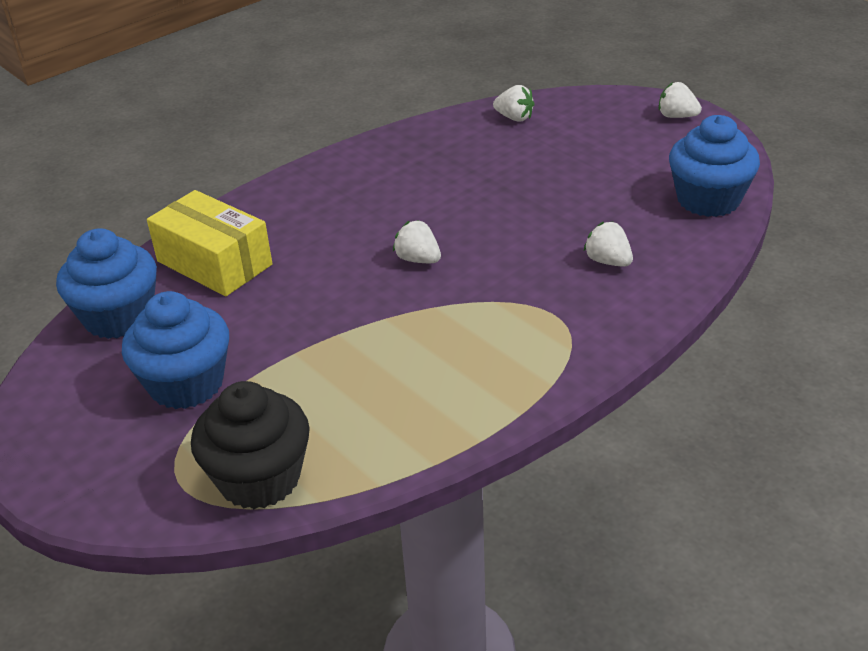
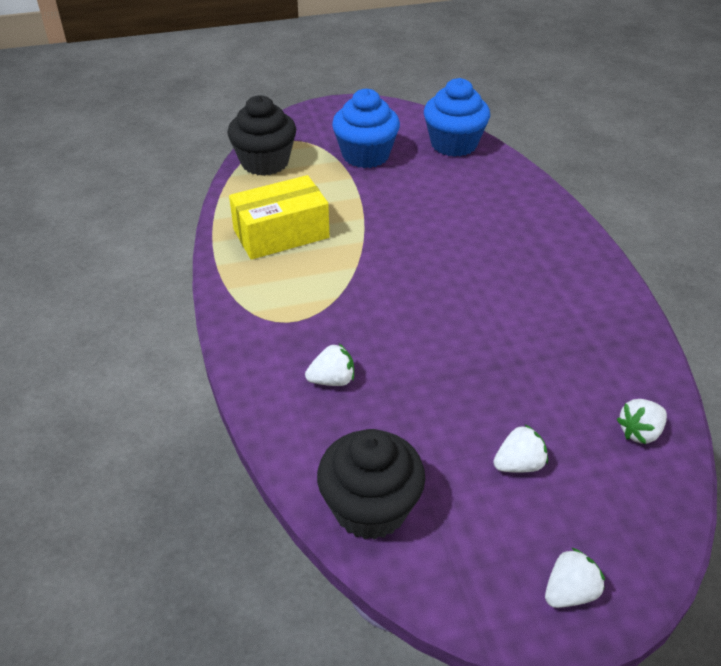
camera: 115 degrees right, 5 degrees up
(214, 263) = (488, 188): yellow box -> yellow box (281, 234)
(418, 259) = (420, 277): white strawberry -> white strawberry (519, 464)
(708, 200) = (370, 508): blue cupcake -> black cupcake

